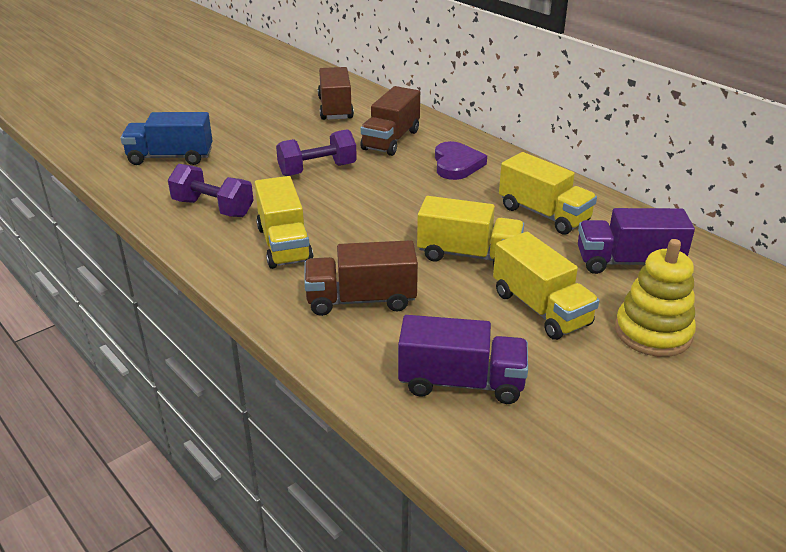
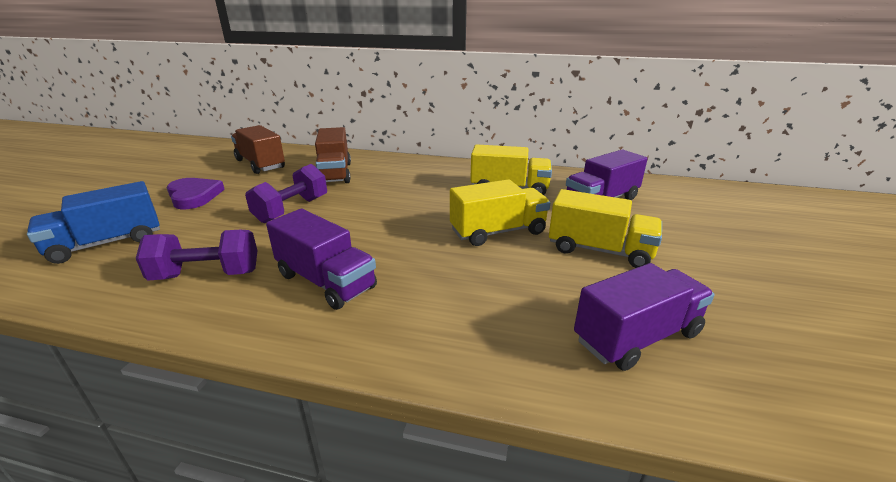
camera: 35 degrees left, 5 degrees down
(284, 244) = (326, 281): yellow truck -> purple truck
(361, 300) = (460, 302): brown truck -> none
(456, 164) = (407, 176): purple heart -> purple heart (194, 196)
(652, 333) = (683, 238): yellow stacking toy -> none

